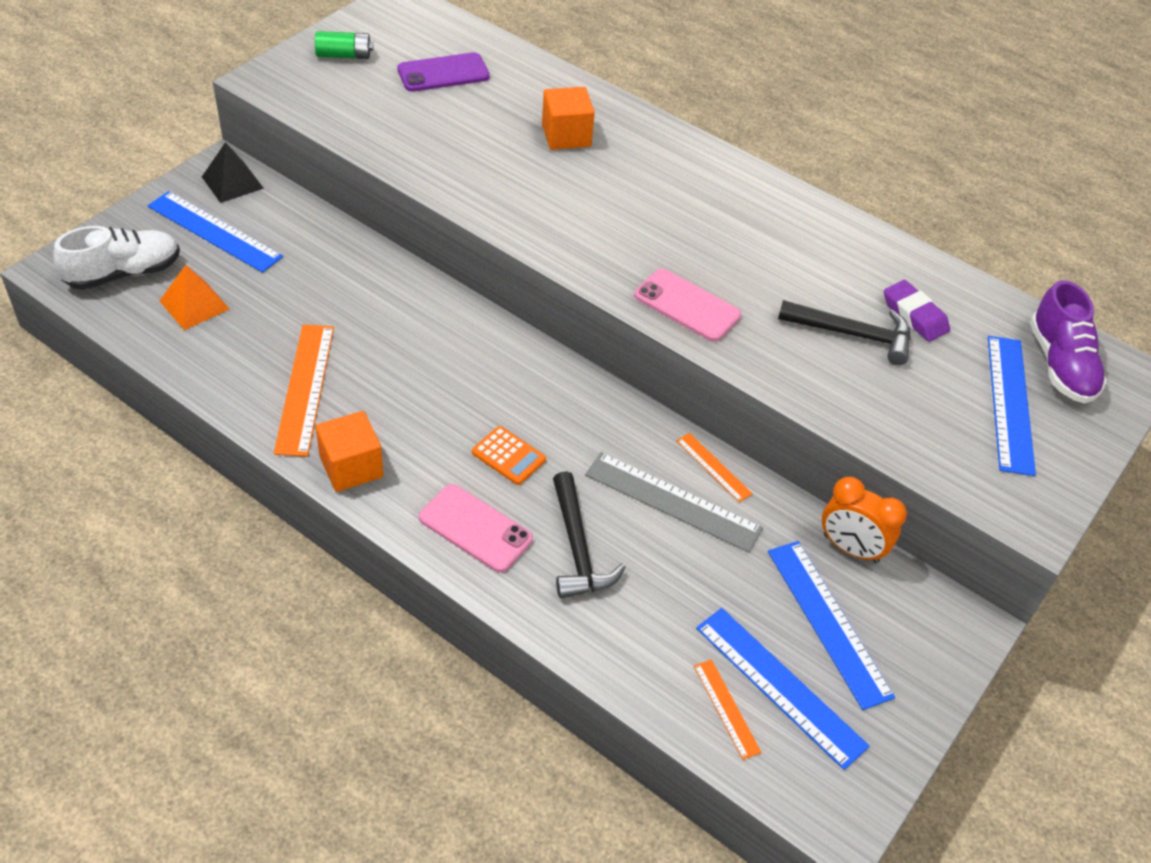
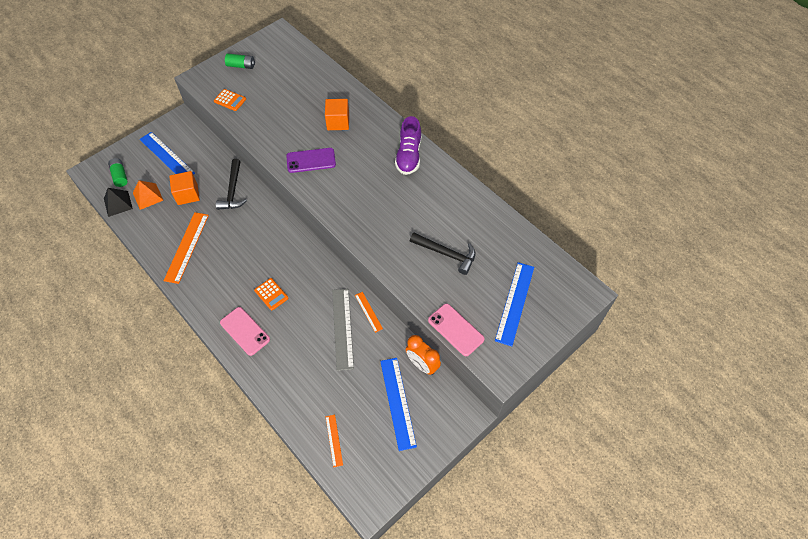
camera: 15 degrees right, 10 degrees up
(123, 273) = (120, 176): white shoe -> green battery
(232, 182) = (182, 128): black pyramid -> black pyramid (118, 203)
(340, 112) = (230, 100): none -> orange calculator
(351, 467) = (197, 291): orange cube -> orange cube (187, 194)
(443, 73) = (287, 79): purple phone -> purple phone (311, 160)
(577, 548) = (289, 347): black hammer -> black hammer (233, 190)
(672, 501) = (342, 328): grey ruler -> grey ruler turned 45 degrees clockwise
(687, 305) = (367, 229): pink phone -> pink phone (455, 329)
(780, 686) = (363, 432): blue ruler -> none
(914, 315) = (483, 246): purple eraser -> none
(1060, 364) = (551, 283): purple shoe -> purple shoe (408, 156)

